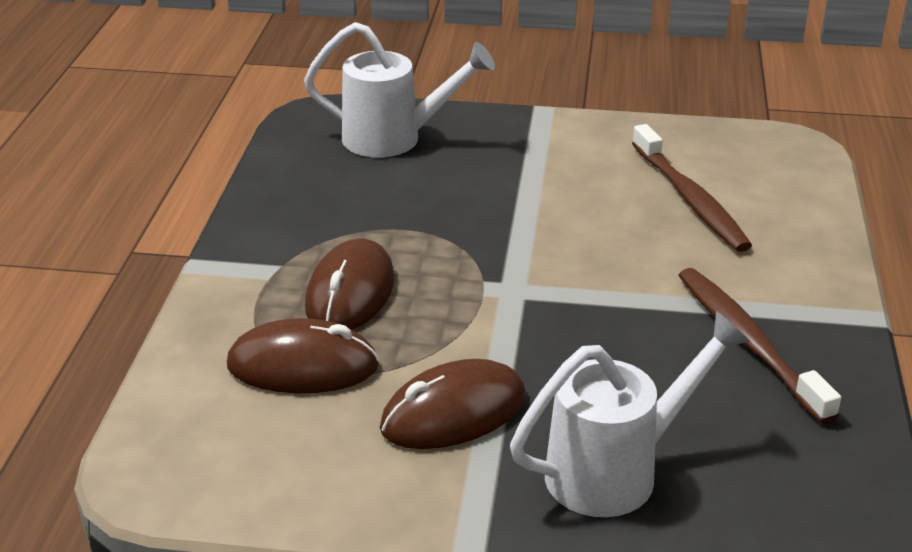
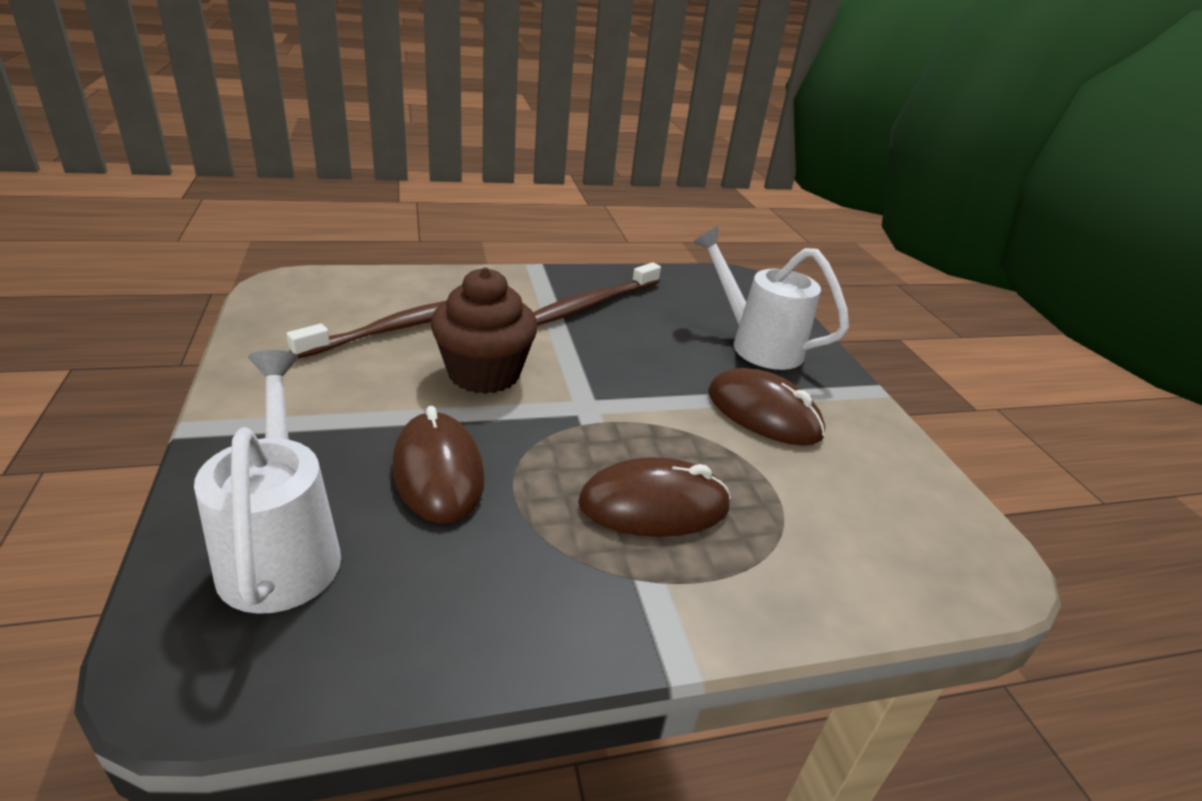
camera: 115 degrees left, 0 degrees up
(303, 366) = (782, 510): brown mouse -> brown mouse (438, 472)
(588, 238) = (484, 374): none -> brown cupcake

